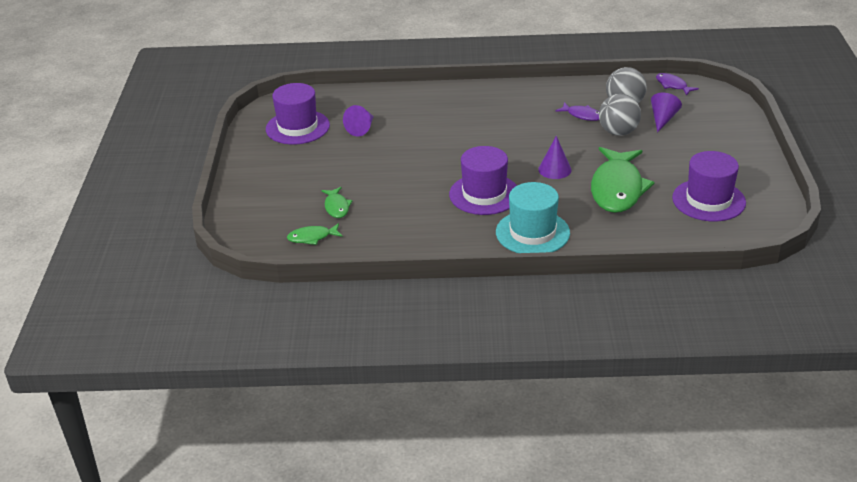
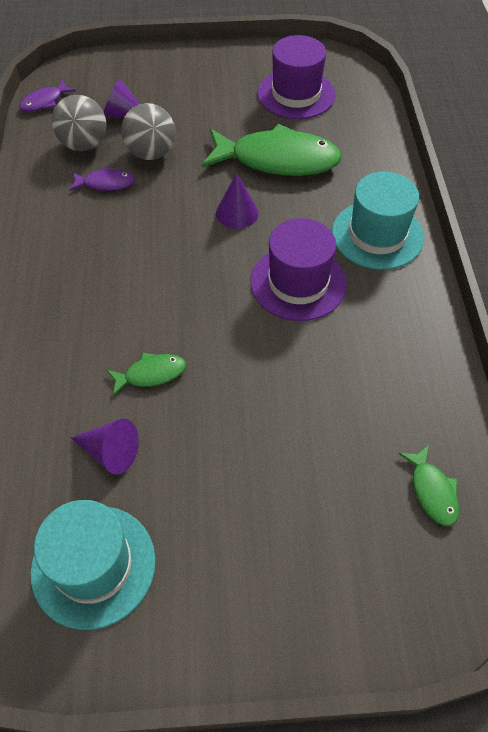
camera: 95 degrees left, 20 degrees up
(297, 127) = (93, 565): purple hat -> turquoise hat
(337, 207) = (346, 465): green fish -> green fish (151, 374)
(582, 115) = (106, 183): purple fish -> purple fish turned 60 degrees clockwise

